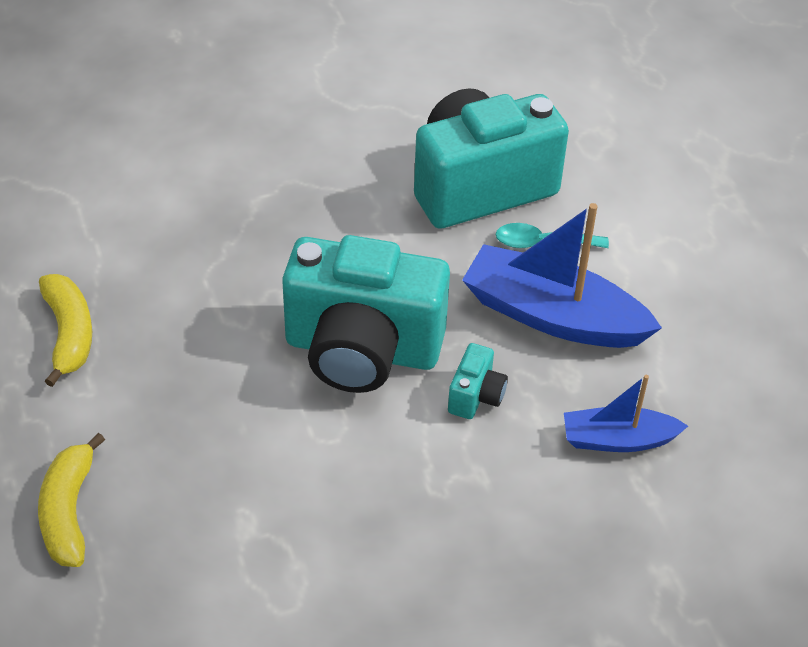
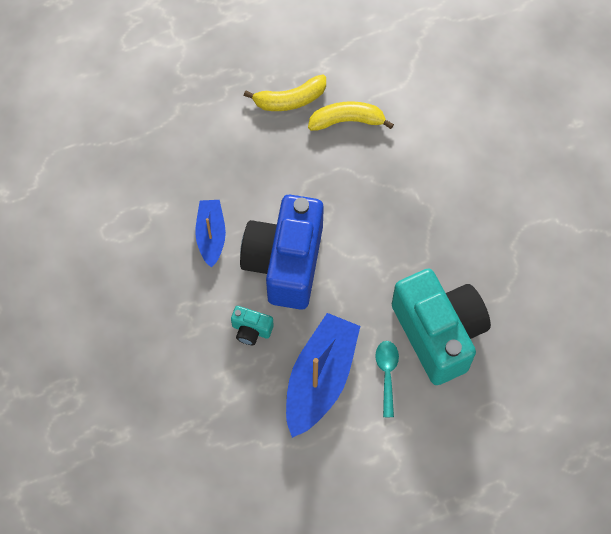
camera: 90 degrees right, 20 degrees up
(69, 511) = (164, 119): yellow banana -> yellow banana (347, 120)
(362, 350) = (285, 262): turquoise camera -> blue camera
(618, 439) = (220, 414): blue boat -> blue boat (211, 235)

